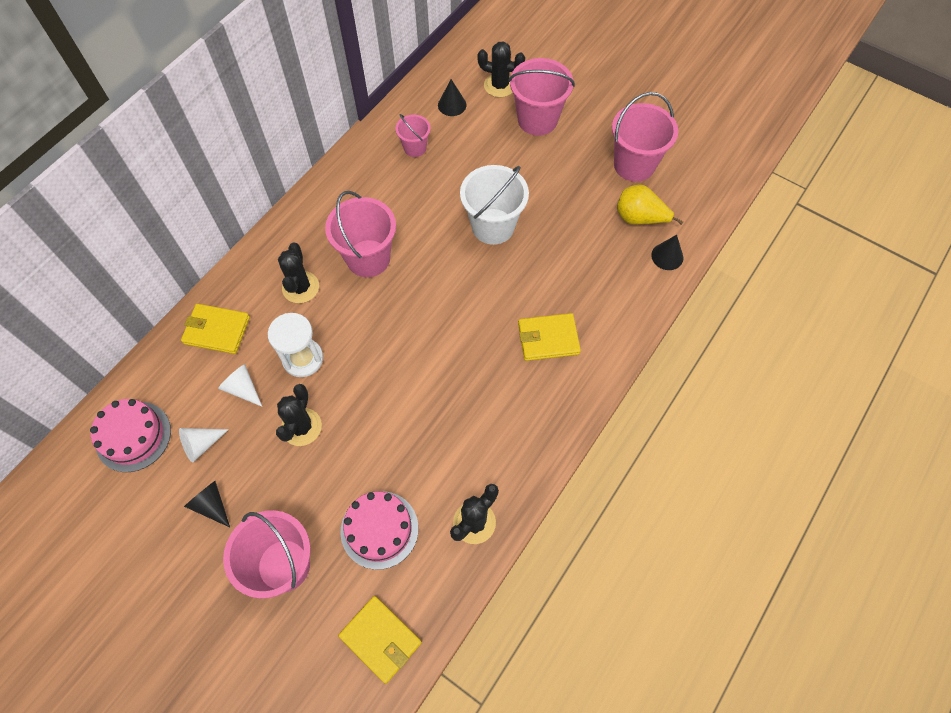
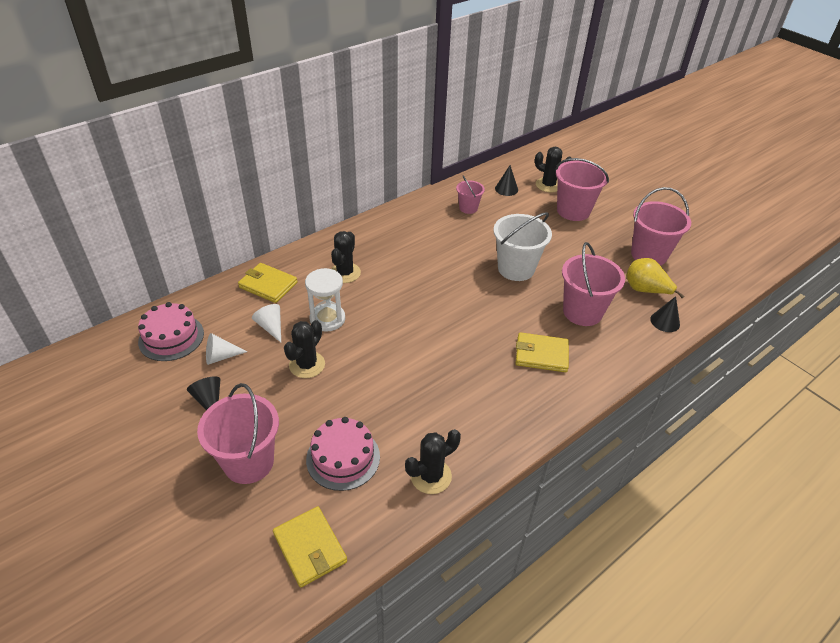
camera: 15 degrees right, 20 degrees down
(368, 258) = (406, 267): pink bucket -> pink bucket (582, 312)

